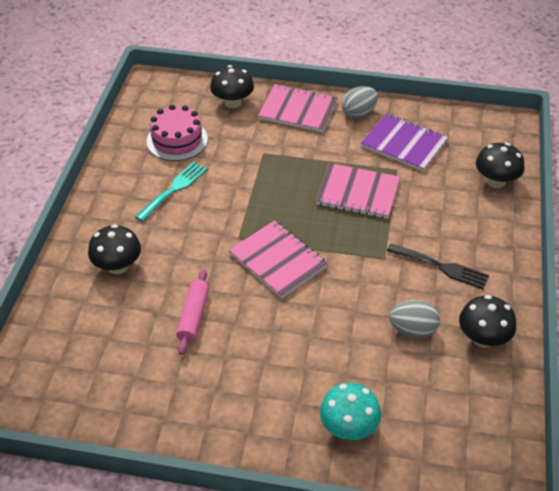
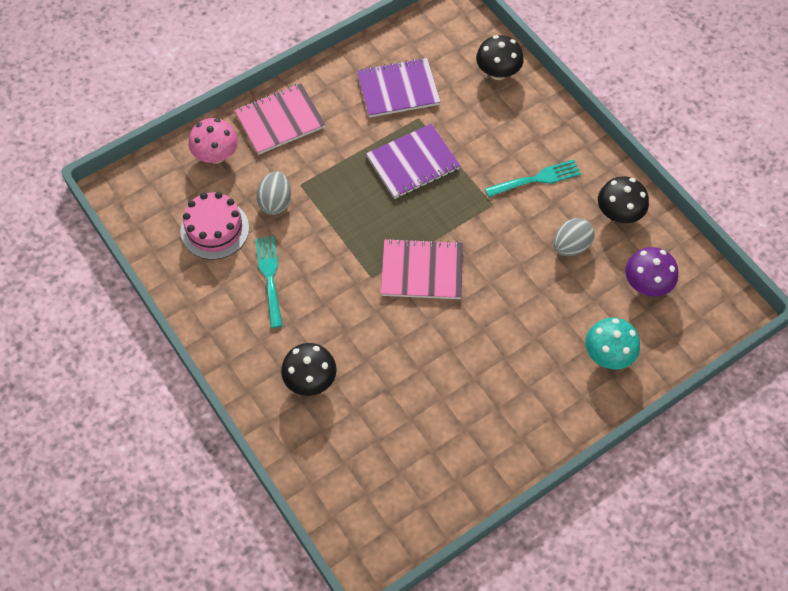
camera: 45 degrees left, 15 degrees up
(193, 316) = (416, 368): pink rolling pin -> none
(232, 102) = (216, 155): black mushroom -> pink mushroom
(357, 193) = (413, 163): pink notebook -> purple notebook
(358, 113) = (332, 86): grey egg -> grey egg (275, 202)
(441, 267) = (537, 179): black fork -> turquoise fork
(445, 405) = (646, 284): none -> purple mushroom

